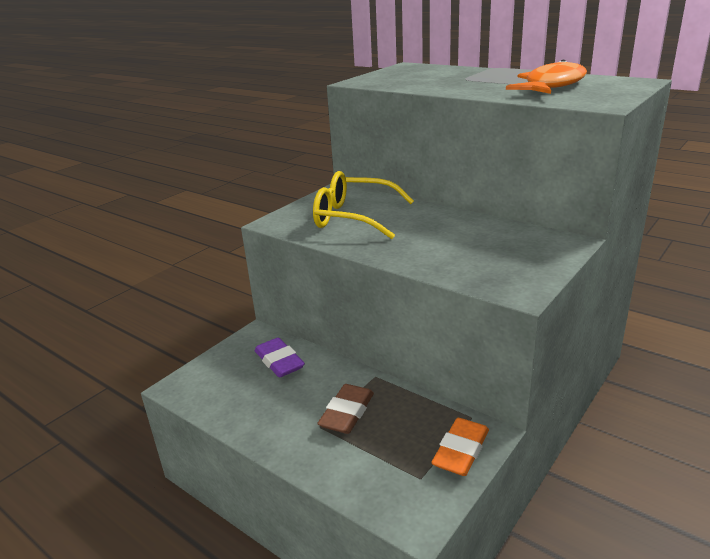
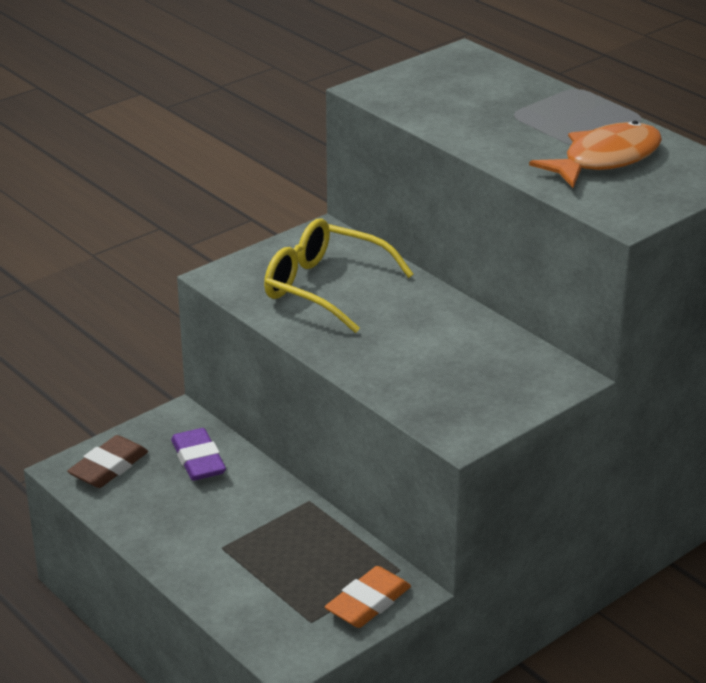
camera: 10 degrees right, 5 degrees up
(347, 413) = (258, 538): brown eraser -> brown eraser (109, 467)

